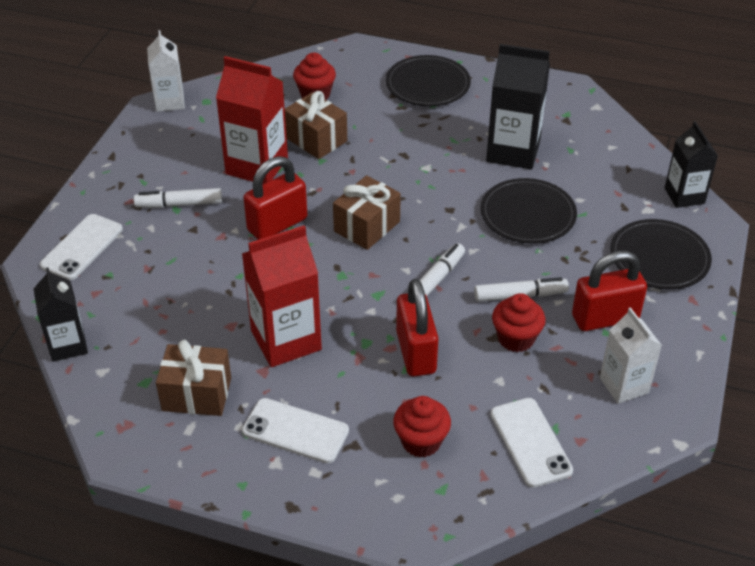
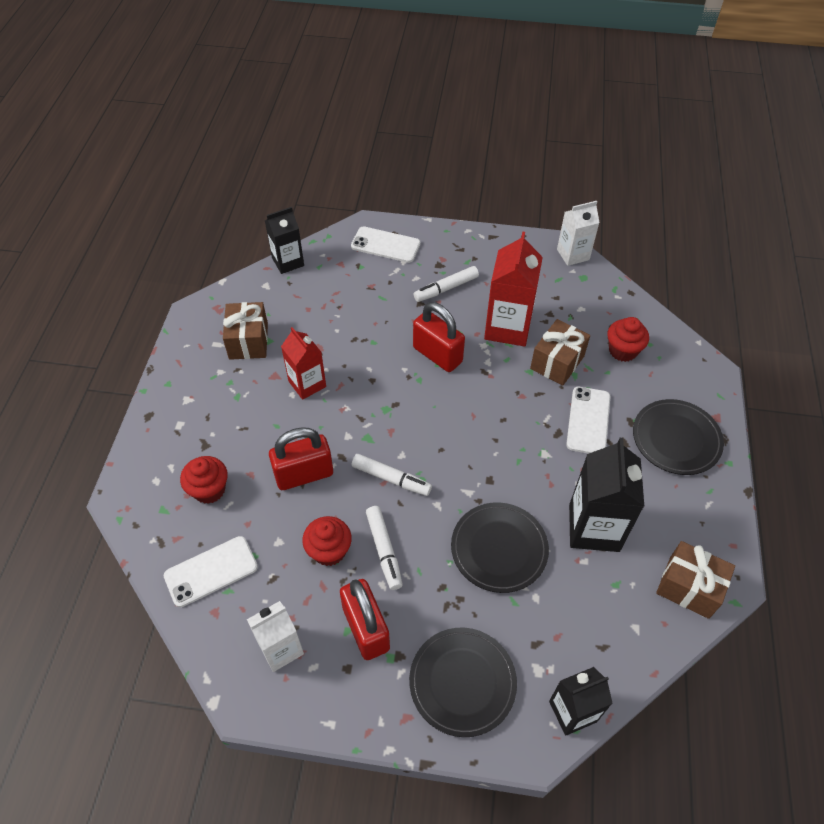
camera: 80 degrees right, 10 degrees up
(179, 204) = (446, 288): white marker -> white marker turned 105 degrees counterclockwise
(286, 340) = (307, 384): red carton -> red carton, size x0.64
(295, 431) = (217, 406): white phone -> white phone (588, 420)
(367, 226) = (450, 418): brown gift -> brown gift (689, 587)

